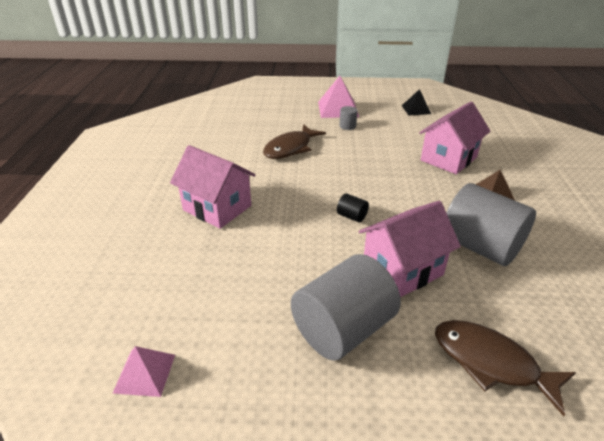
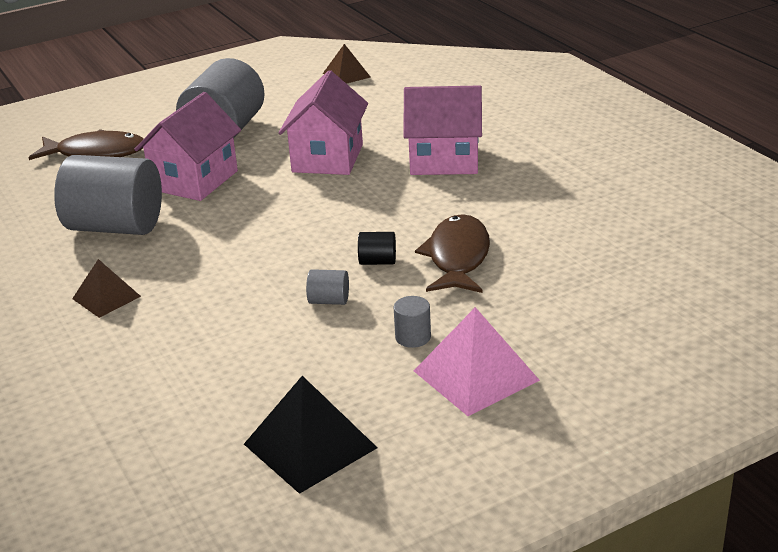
camera: 150 degrees right, 5 degrees down
(145, 373) = (346, 75): pink pyramid -> brown pyramid
(352, 216) = (282, 205): black cylinder -> black cylinder (377, 261)
(370, 151) = (329, 301): none -> grey cylinder
(416, 109) = (310, 446): black pyramid -> black pyramid, size x1.61
(448, 159) = (189, 334): pink house -> pink house (327, 158)

